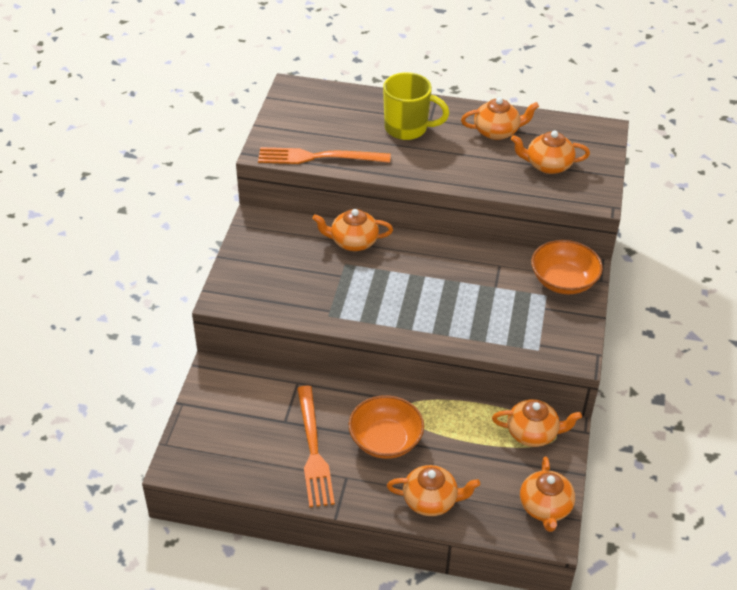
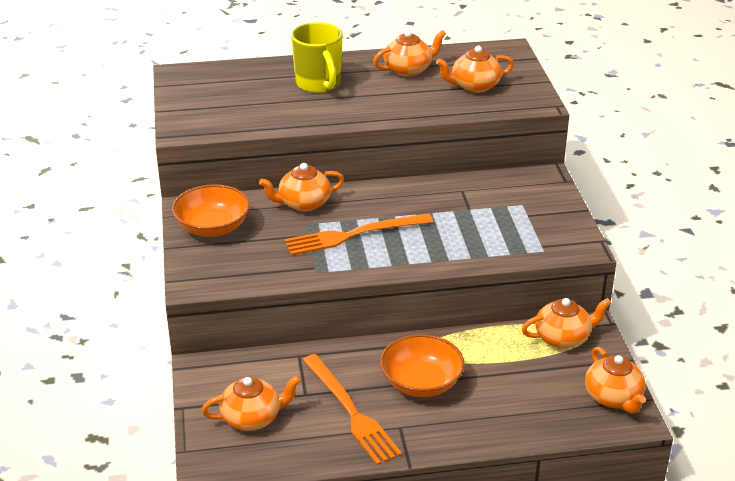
camera: 20 degrees left, 10 degrees down
(318, 157) = (242, 125): orange fork -> orange fork (353, 235)
(407, 129) = (318, 84): yellow mug -> yellow mug turned 75 degrees clockwise
(431, 500) = (499, 423): orange teapot -> orange teapot (252, 418)
(563, 281) = (531, 189): orange bowl -> orange bowl (212, 227)

